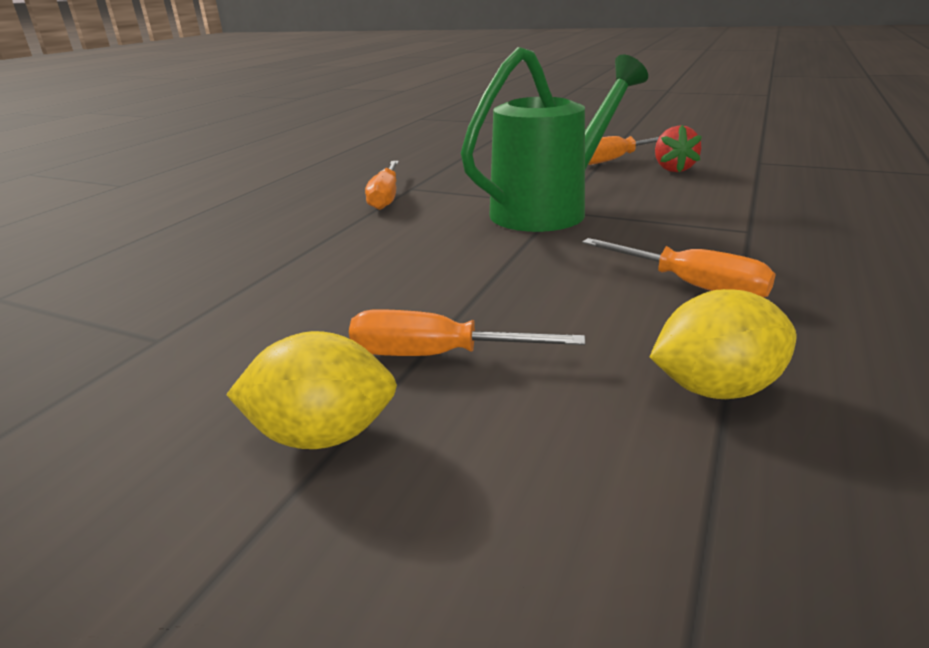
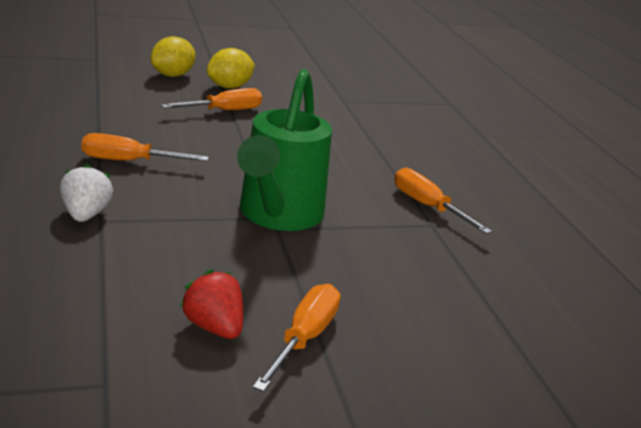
camera: 135 degrees right, 0 degrees up
(715, 388) = (102, 116): yellow lemon -> yellow lemon (172, 75)
(766, 237) = (86, 214): none -> white strawberry

